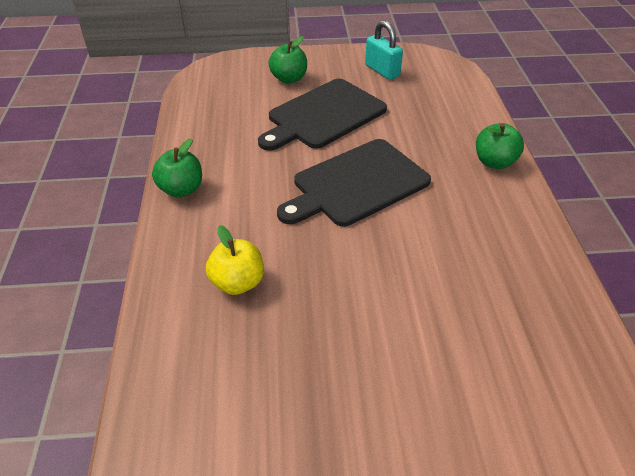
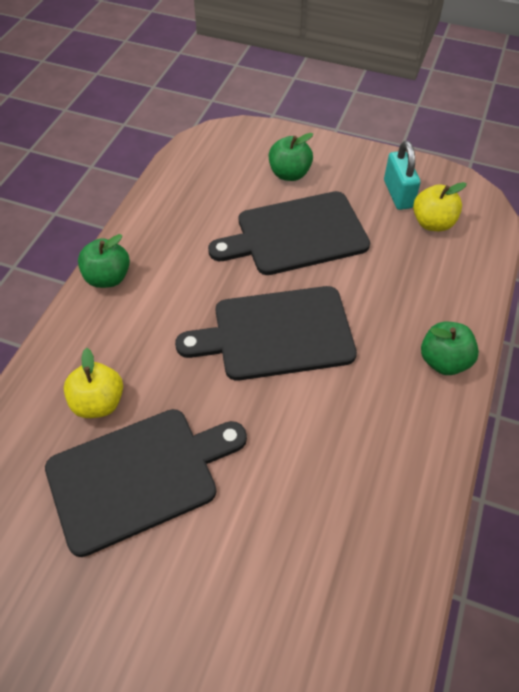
camera: 25 degrees right, 10 degrees up
(315, 323) = (139, 476): none -> black cutting board
(420, 81) = (432, 223): none -> yellow apple

